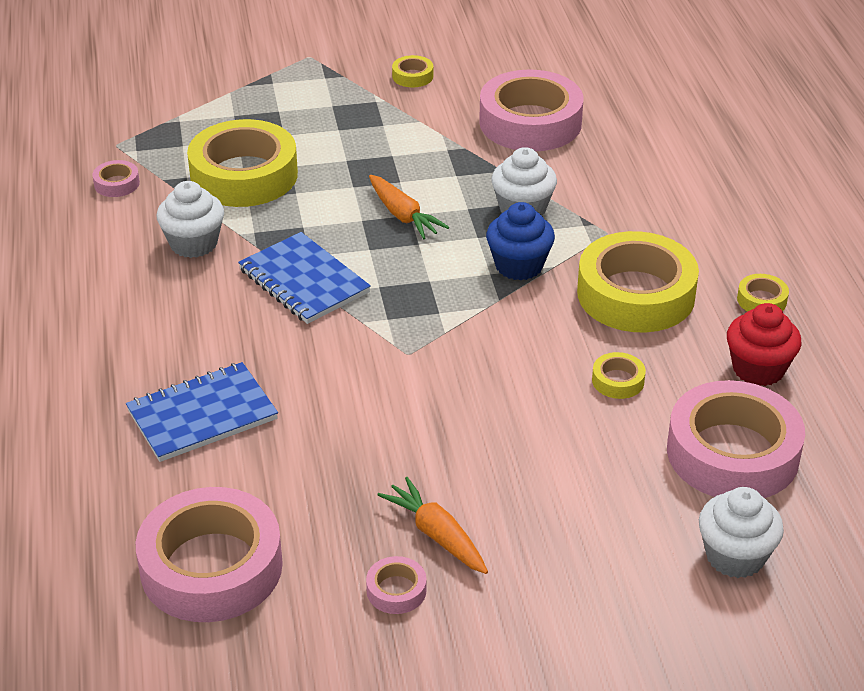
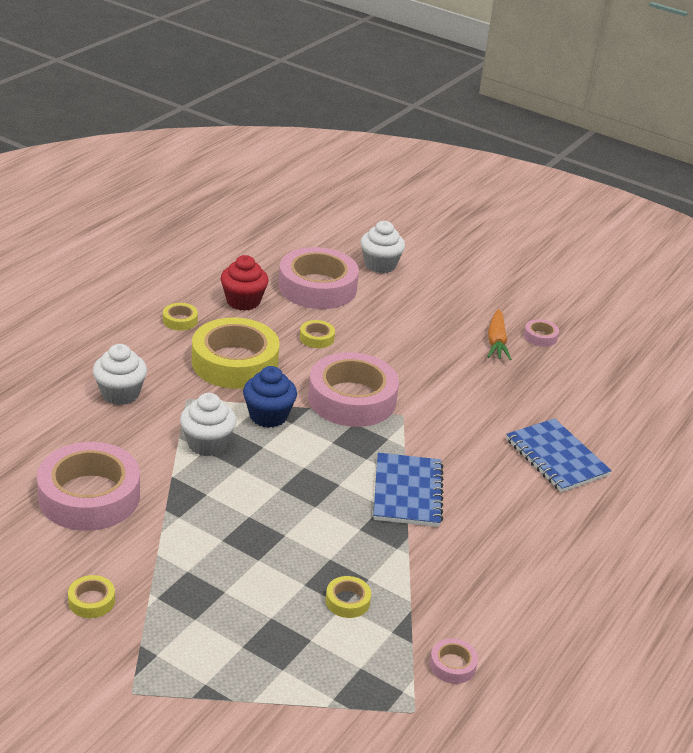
camera: 140 degrees left, 5 degrees down
(194, 243) = (448, 568): white cupcake -> white cupcake (120, 394)
(202, 415) = (556, 458): blue notebook -> blue notebook turned 45 degrees clockwise
(211, 567) = (618, 392): pink tape -> pink tape (352, 399)
(244, 175) = (347, 601): yellow tape -> yellow tape, size x0.42
(403, 216) = (285, 491): orange carrot -> none

